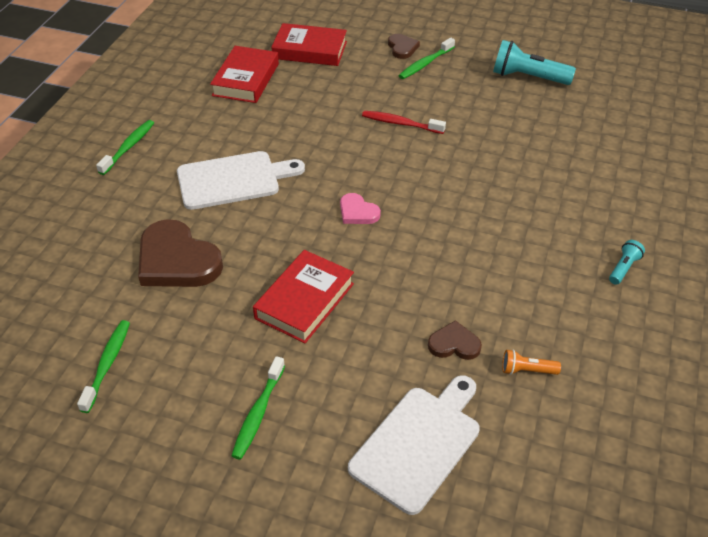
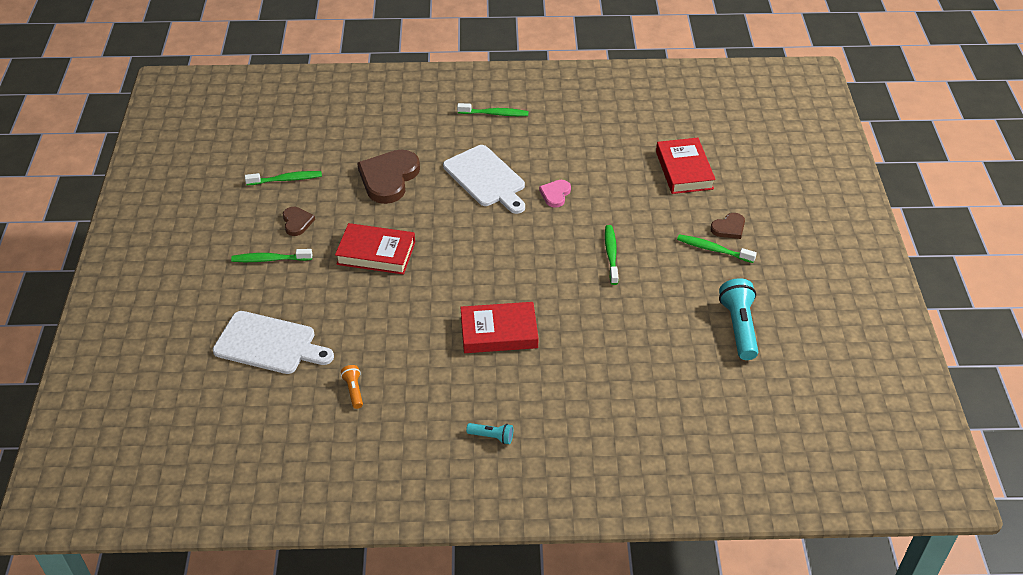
camera: 70 degrees right, 0 degrees up
(246, 79) = (616, 146): red book -> red book (499, 332)
(357, 212) = (483, 256): pink heart -> pink heart (555, 194)
(400, 123) = (611, 254): red toothbrush -> green toothbrush
(454, 344) = (365, 344): brown heart -> brown heart (297, 222)

